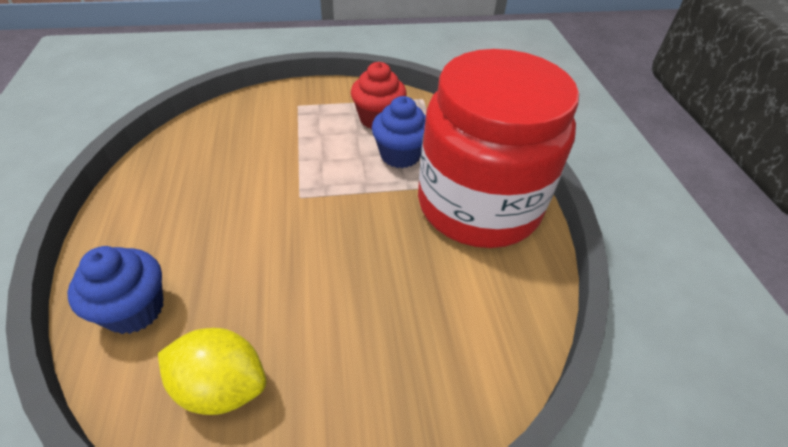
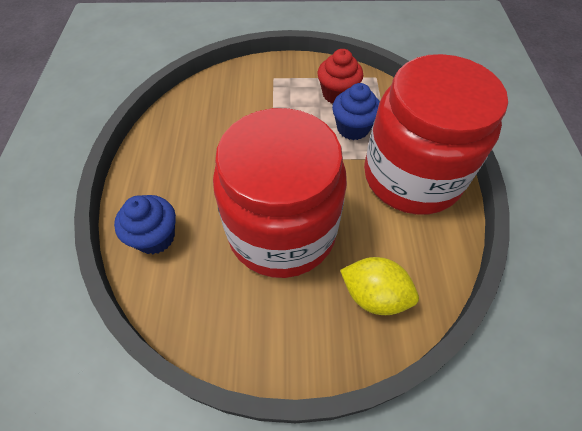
camera: 10 degrees right, 10 degrees up
(221, 386) = (214, 298): yellow lemon -> yellow lemon (374, 295)
(316, 285) = (282, 231): none -> red jar

